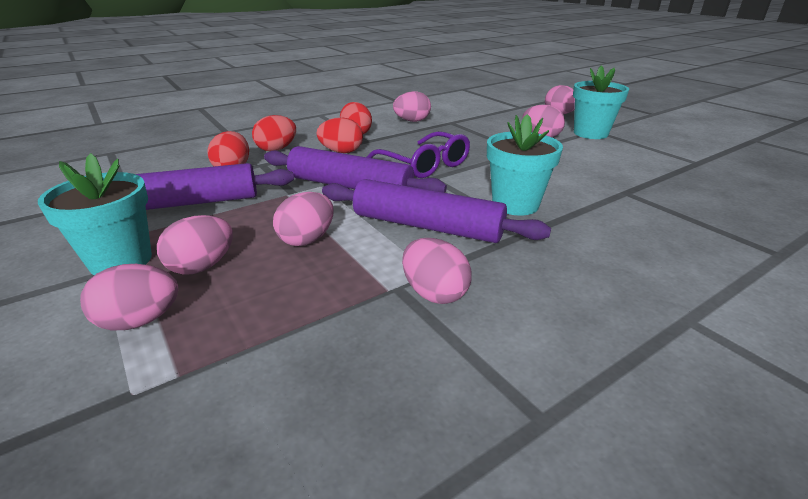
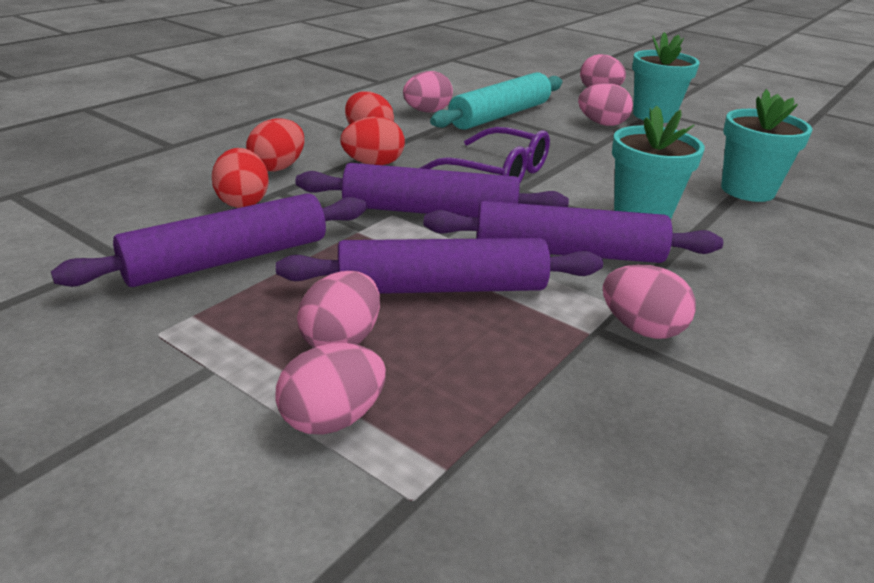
camera: 20 degrees left, 0 degrees up
(121, 261) = (219, 350): turquoise flower pot -> turquoise flower pot (747, 190)
(307, 239) = (441, 287): pink egg -> purple rolling pin
(464, 126) = (500, 115): none -> turquoise rolling pin

